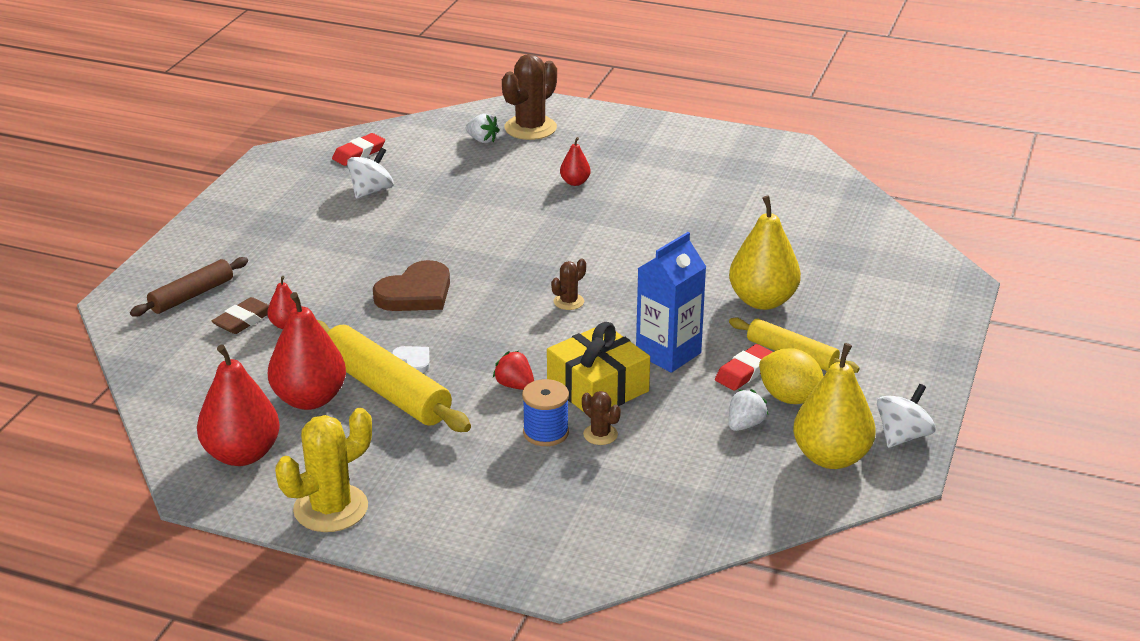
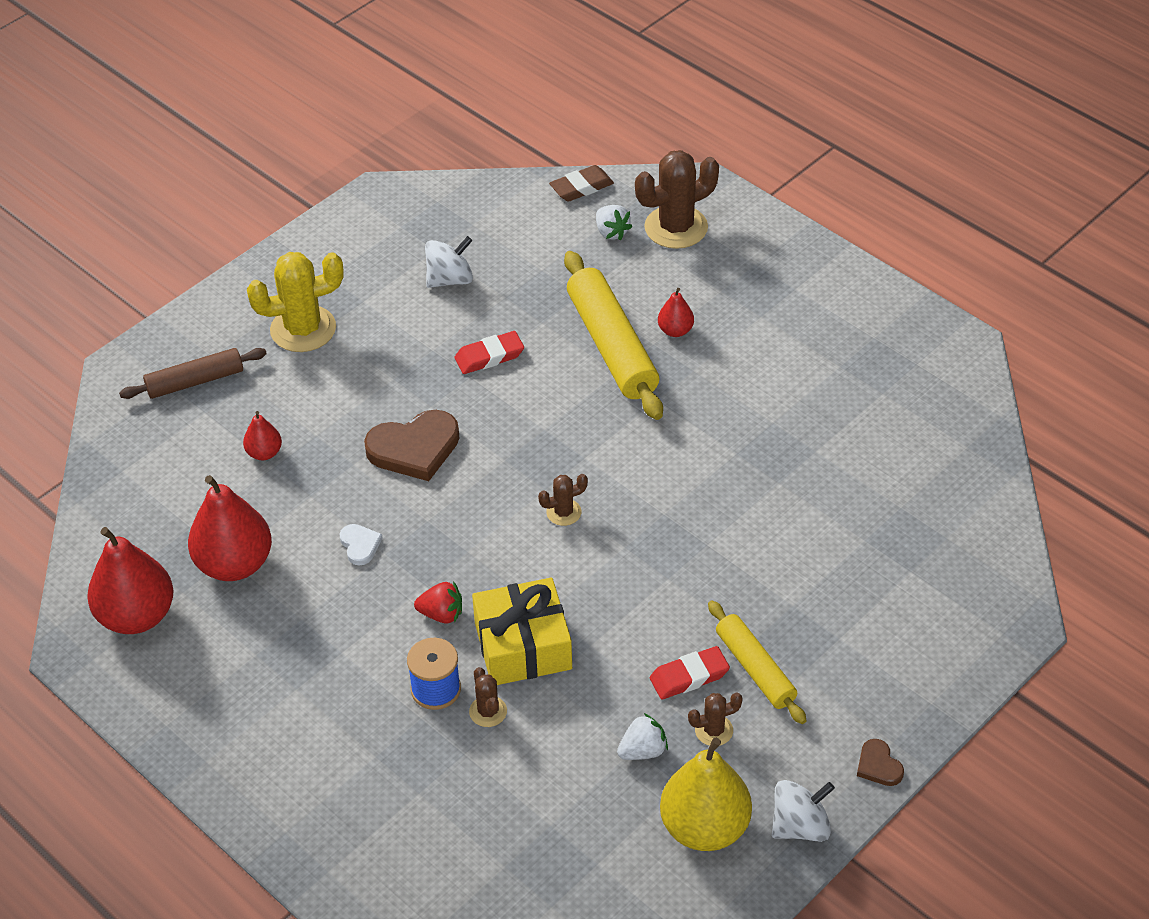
camera: 25 degrees right, 15 degrees up
(244, 320) = (227, 433): brown eraser -> brown eraser (581, 187)
(331, 508) = (181, 715): yellow cactus -> yellow cactus (303, 329)
(359, 153) = (467, 216): red eraser -> red eraser (489, 356)
(386, 390) = (313, 577): yellow rolling pin -> yellow rolling pin (612, 346)
(515, 385) = (441, 614): red strawberry -> red strawberry turned 120 degrees clockwise
(668, 354) = (624, 623): blue carton -> none
(762, 301) = (773, 579): yellow pear -> none
(790, 398) = (714, 730): yellow lemon -> brown cactus
(930, 385) = (878, 765): none -> brown heart

